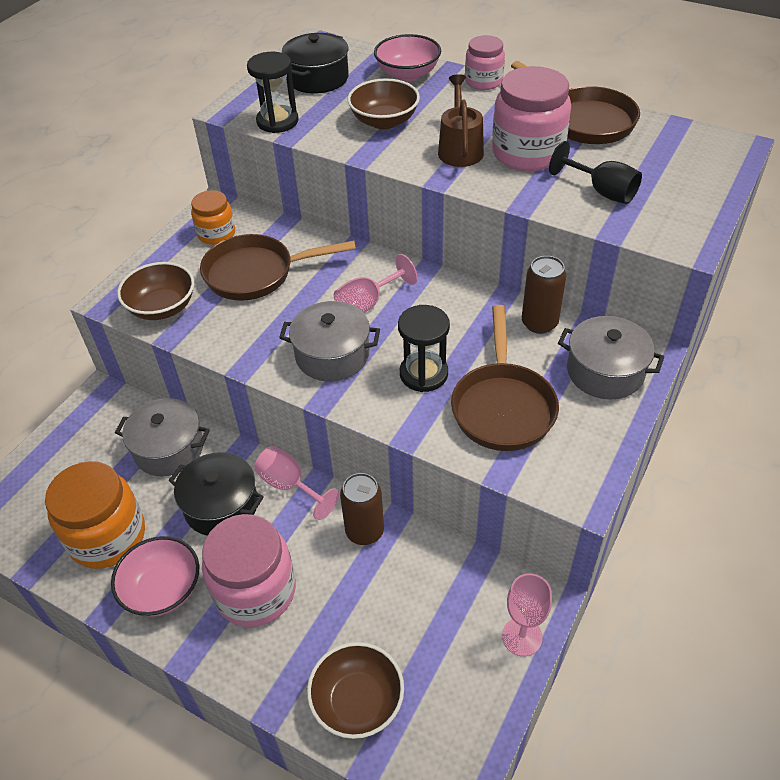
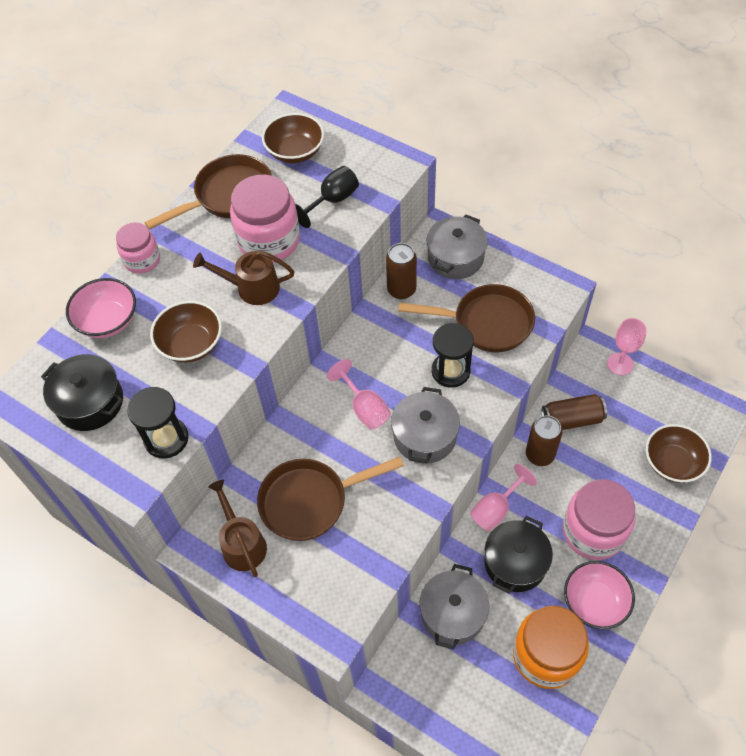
camera: 85 degrees left, 10 degrees up
(162, 307) = (348, 585): brown bowl -> brown bowl (295, 152)
(216, 234) = (242, 543): orange jar -> brown watering can
(256, 273) = (310, 501): brown pan -> brown pan turned 75 degrees clockwise
(420, 569) = (571, 419): none -> brown can

